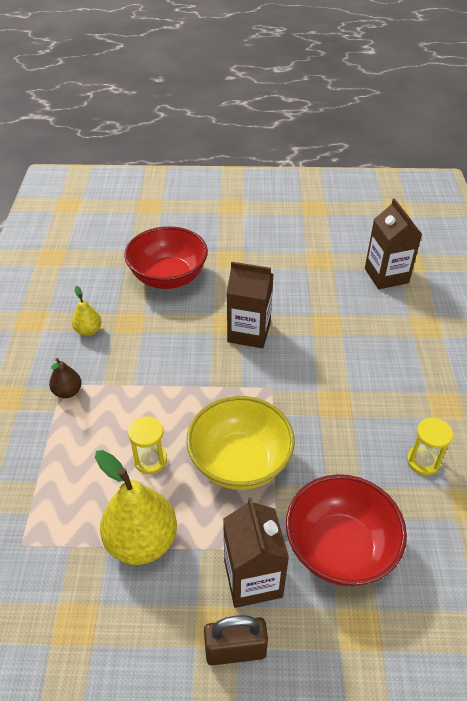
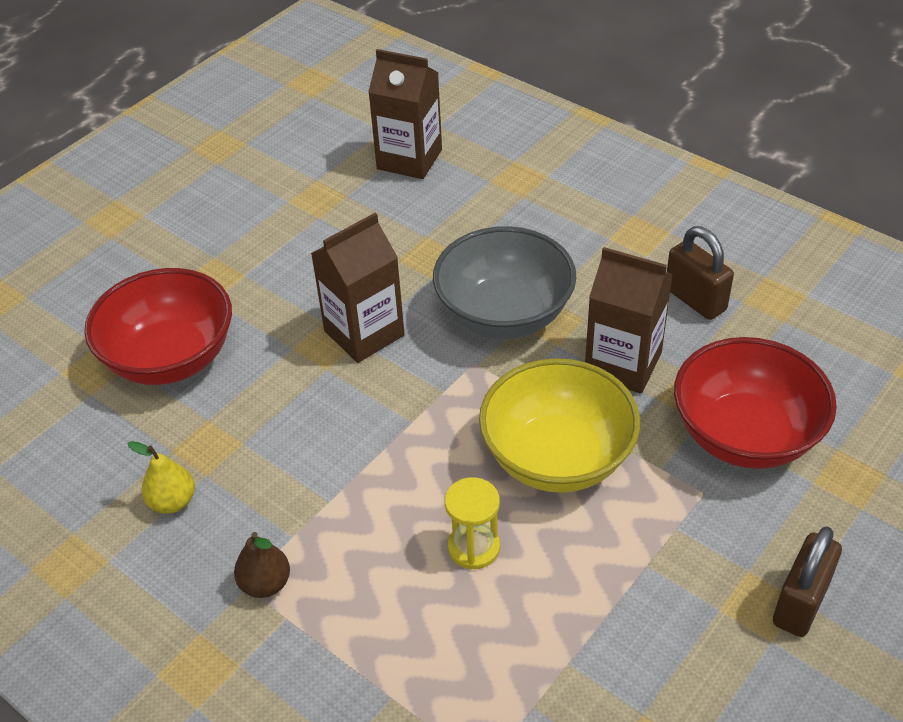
camera: 50 degrees left, 0 degrees up
(142, 541) = (589, 620): yellow pear -> none
(253, 579) = (725, 536): brown carton -> brown carton (623, 364)
(318, 379) = (504, 315): none -> grey bowl
(423, 461) = (695, 299): yellow hourglass -> brown padlock

